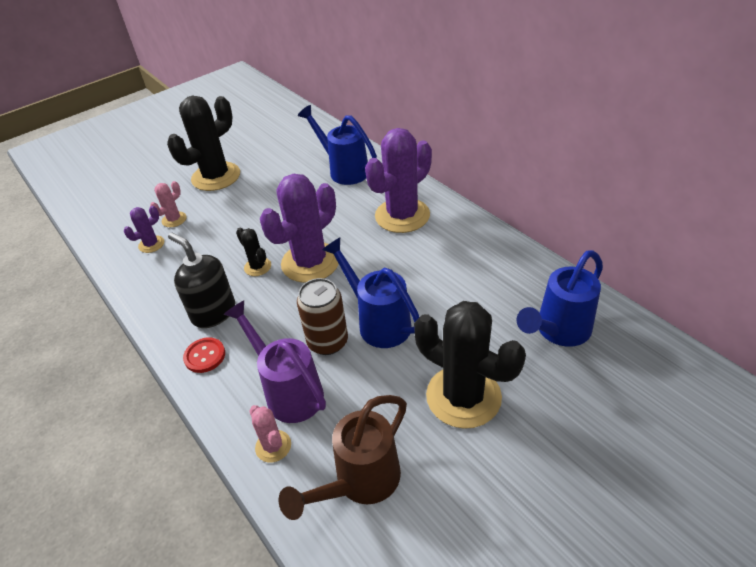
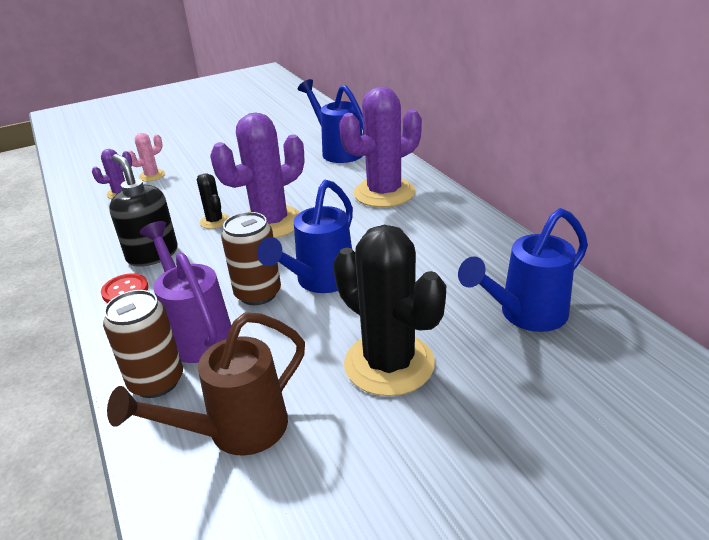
camera: 10 degrees right, 10 degrees down
(216, 177) = (208, 146): black cactus -> none
(273, 446) = (156, 381): pink cactus -> brown can
(378, 322) = (320, 282): blue watering can -> blue watering can turned 120 degrees counterclockwise

